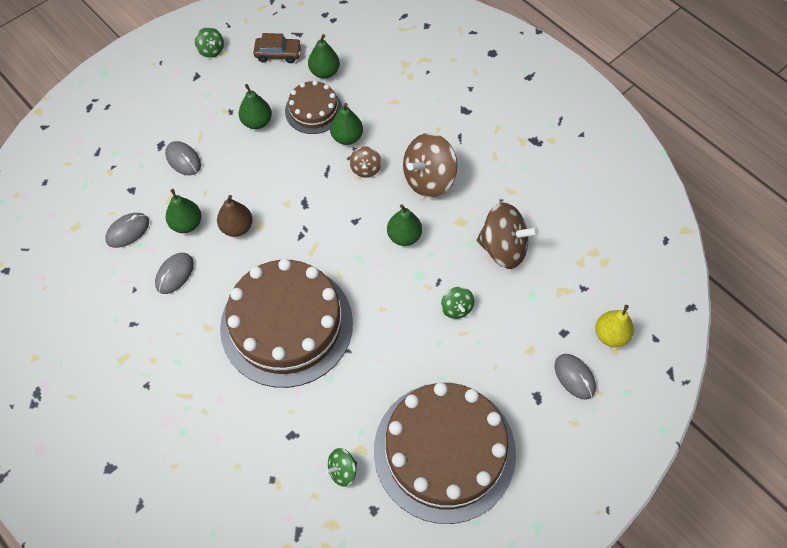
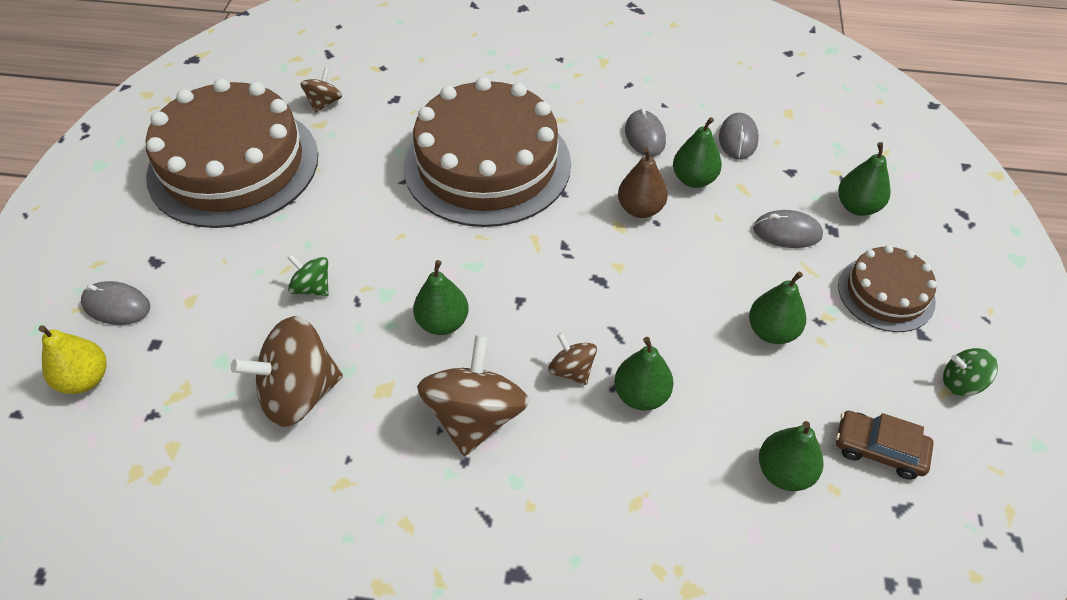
camera: 140 degrees right, 10 degrees down
(130, 146) = (857, 206): none -> green pear
(278, 54) = (879, 449): brown car -> brown car turned 60 degrees clockwise
(313, 110) = (726, 400): brown cake -> brown cake (886, 293)
(342, 471) = (324, 103): green spinning top -> brown spinning top

